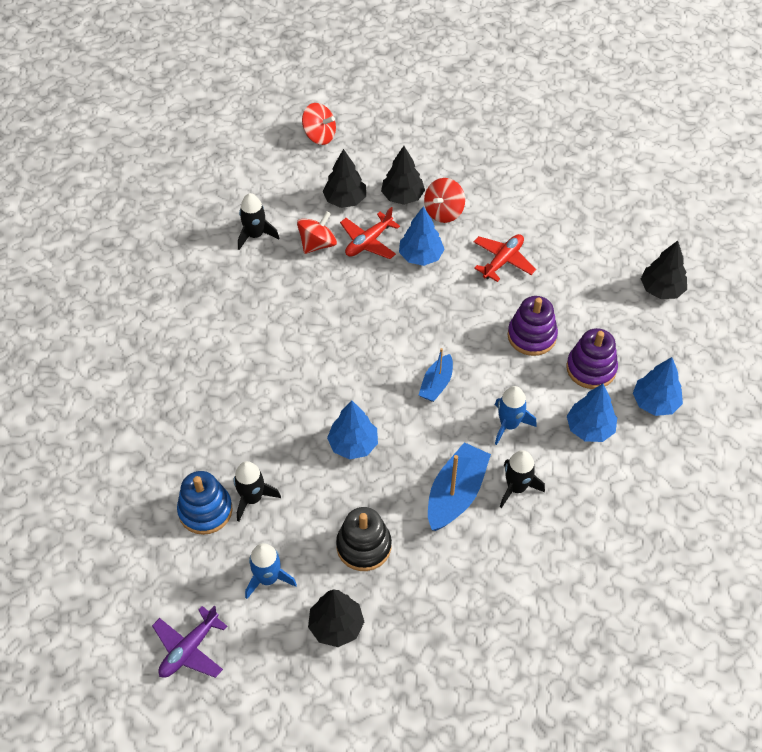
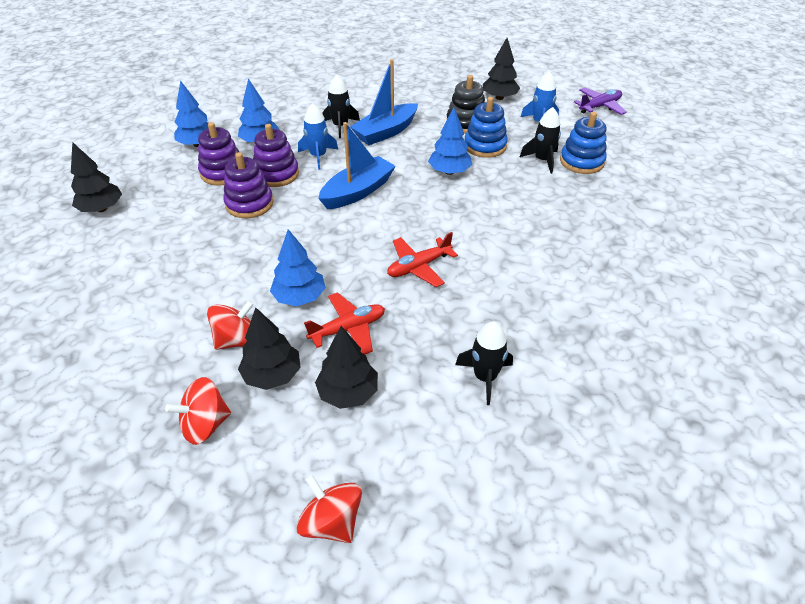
camera: 160 degrees left, 10 degrees down
(317, 244) = (410, 343): red spinning top -> red spinning top (205, 424)
(326, 504) = (485, 146): none -> blue stacking toy
(436, 384) = (357, 192): blue boat -> blue boat, size x1.65
(503, 261) = (218, 270): red plane -> red plane (418, 267)
(535, 383) = (276, 174): none -> purple stacking toy

